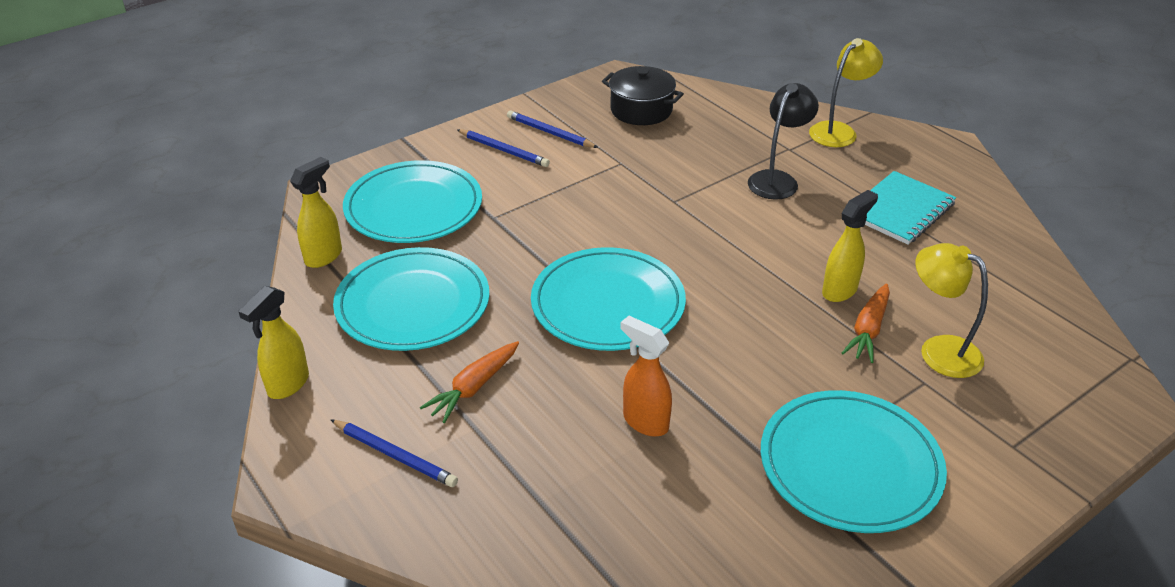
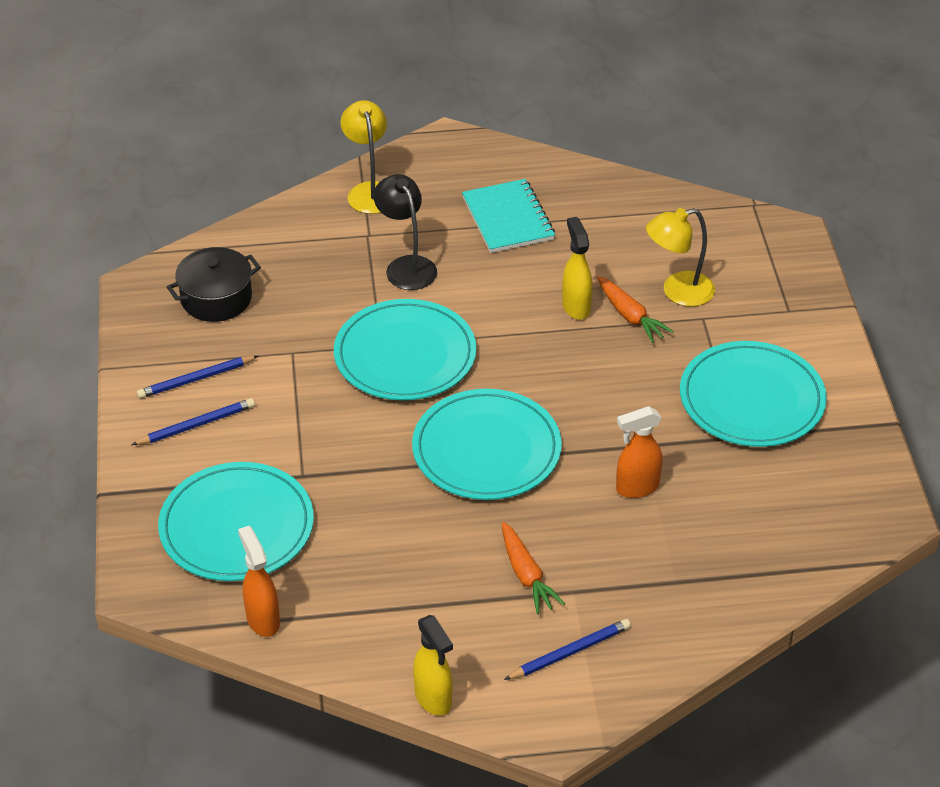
camera: 60 degrees left, 5 degrees up
(324, 256) = (262, 619): yellow spray bottle -> orange spray bottle
(413, 304) = (387, 577): turquoise plate -> turquoise plate (405, 355)

